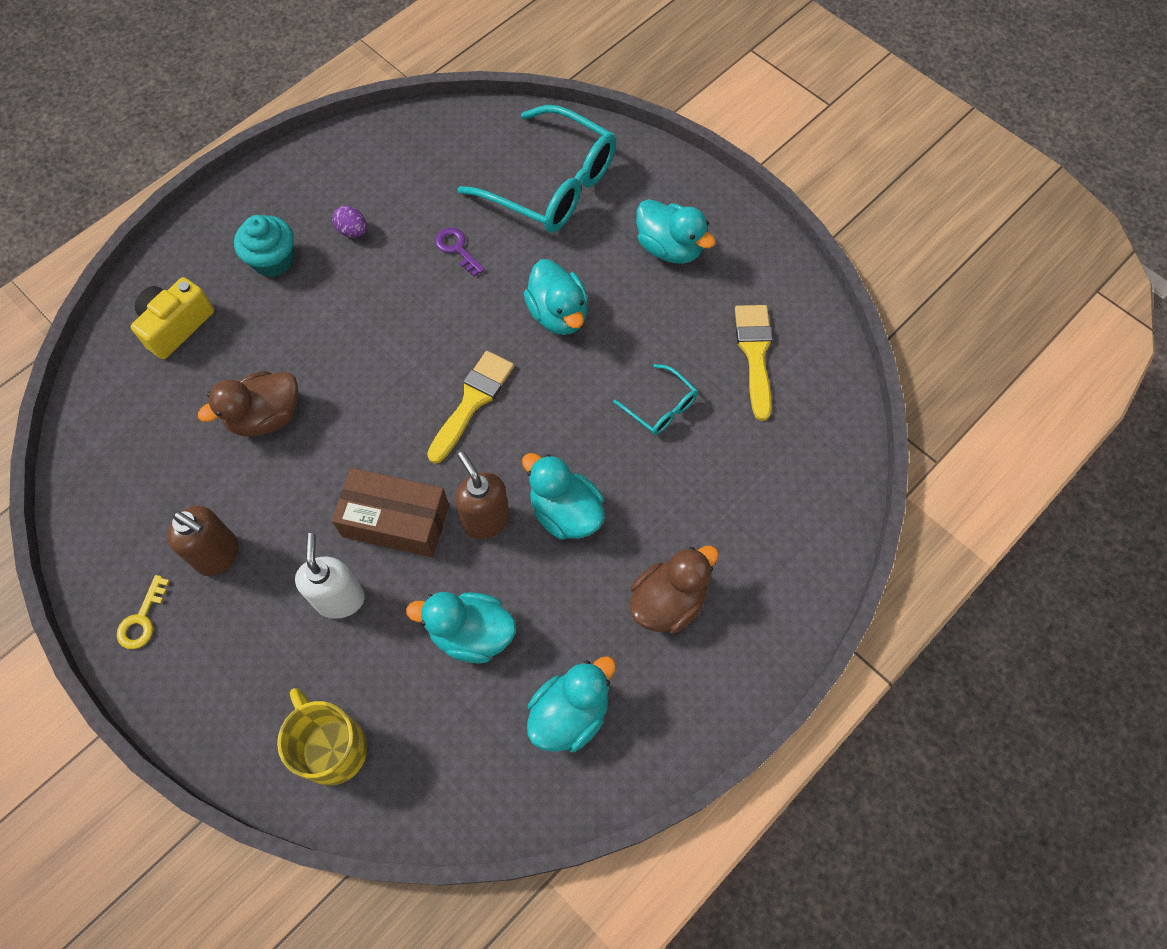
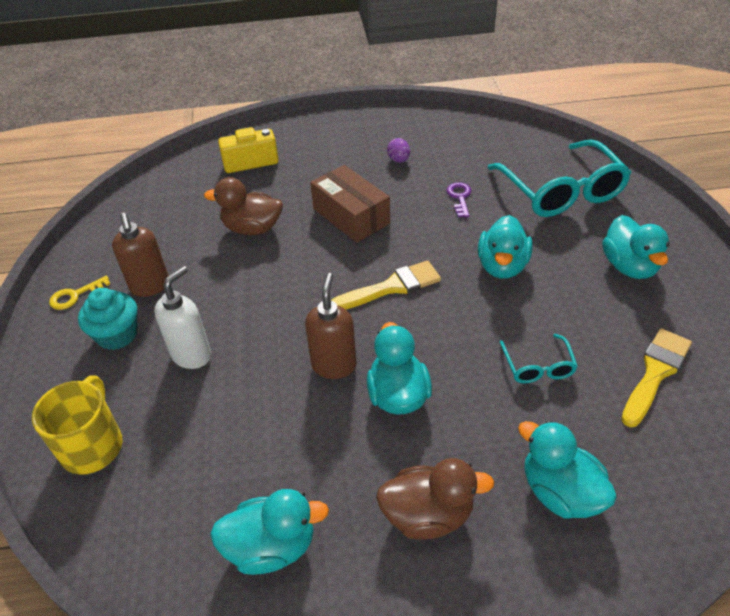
camera: 40 degrees right, 20 degrees down
(273, 260) = (336, 154): turquoise cupcake -> turquoise cupcake (117, 335)
(395, 521) = (272, 329): brown box -> brown box (351, 216)
(471, 634) = (254, 434): turquoise duck -> turquoise duck (560, 492)

